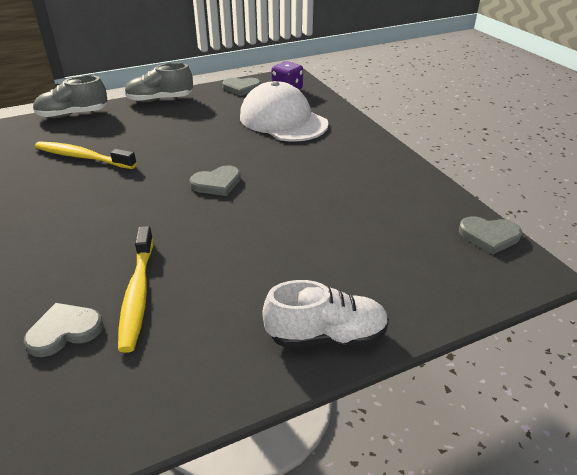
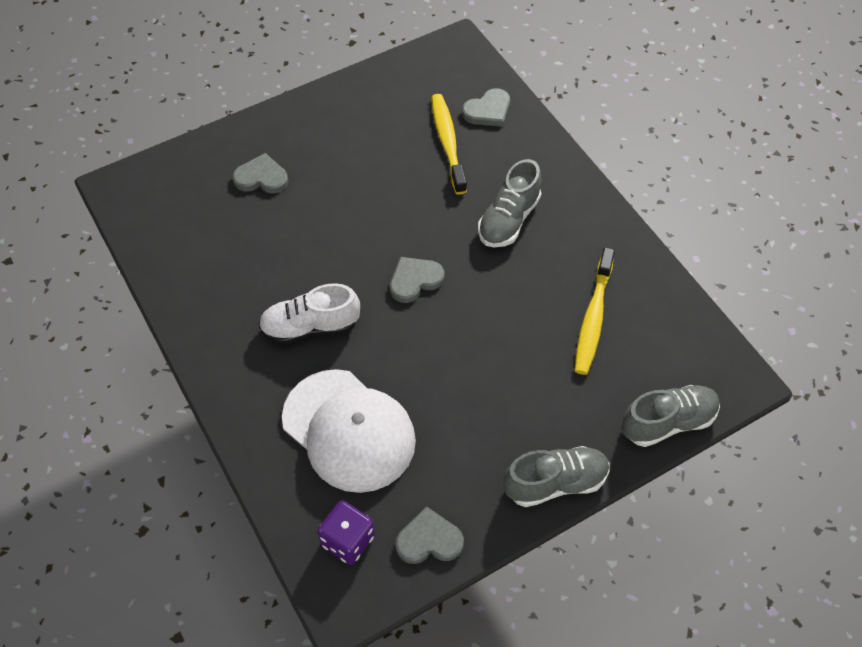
camera: 175 degrees right, 20 degrees up
(82, 157) = (593, 318): yellow toothbrush -> yellow toothbrush turned 90 degrees clockwise
(110, 218) = (508, 220): none -> grey shoe
(326, 335) = (299, 120): white shoe -> white shoe (310, 327)
(489, 236) = (139, 223): grey heart -> grey heart (261, 178)

